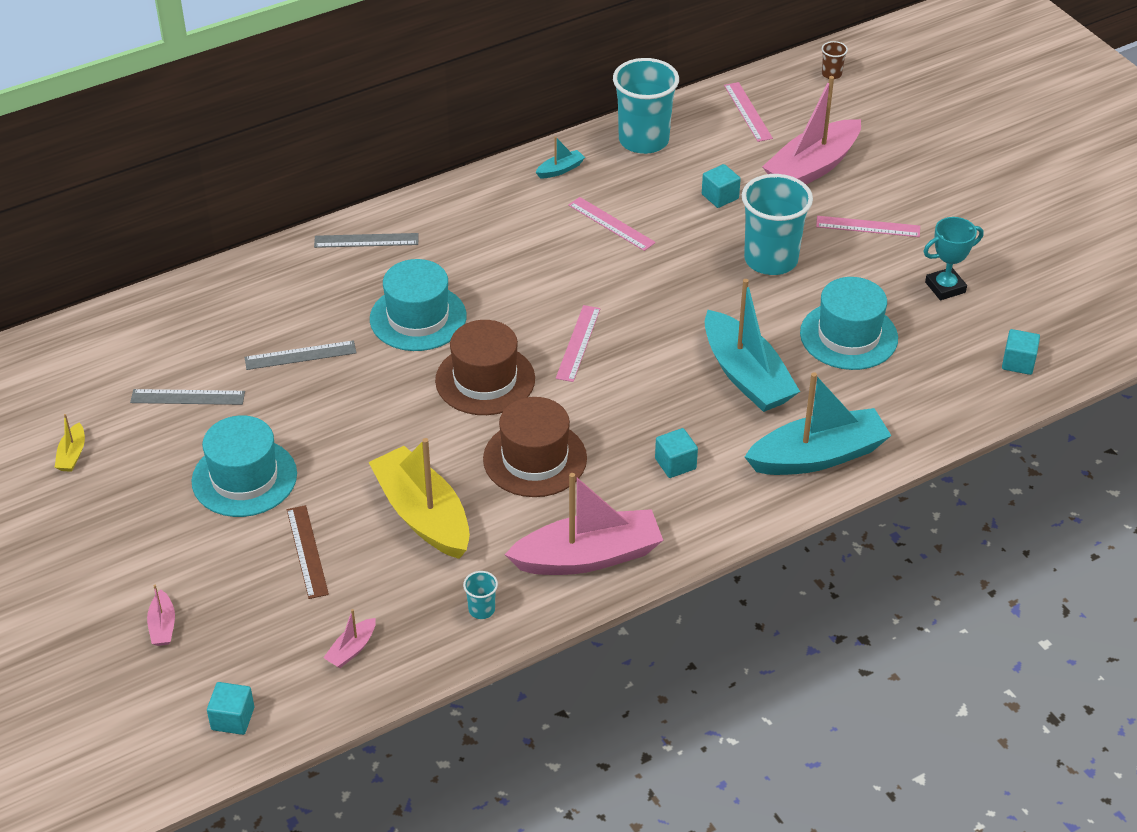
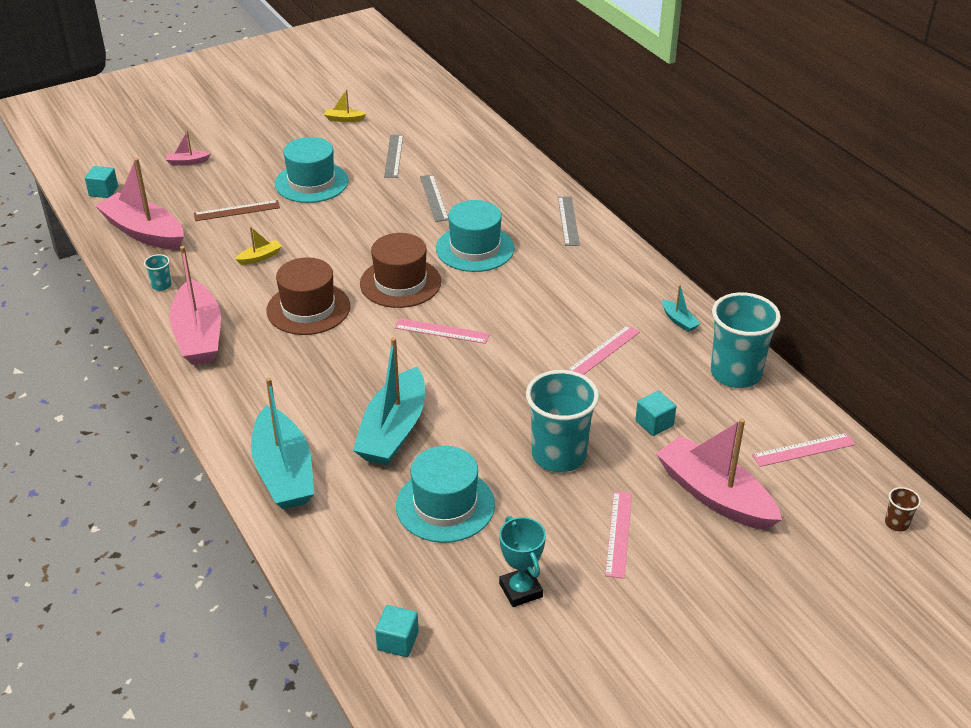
camera: 90 degrees right, 5 degrees down
(351, 649) = (144, 232): pink boat -> pink boat, size x2.37
(422, 515) = (260, 257): yellow boat -> yellow boat, size x0.42
(675, 464) = (290, 383): turquoise cube -> none
(746, 376) = (393, 431): turquoise boat -> turquoise boat turned 45 degrees counterclockwise

